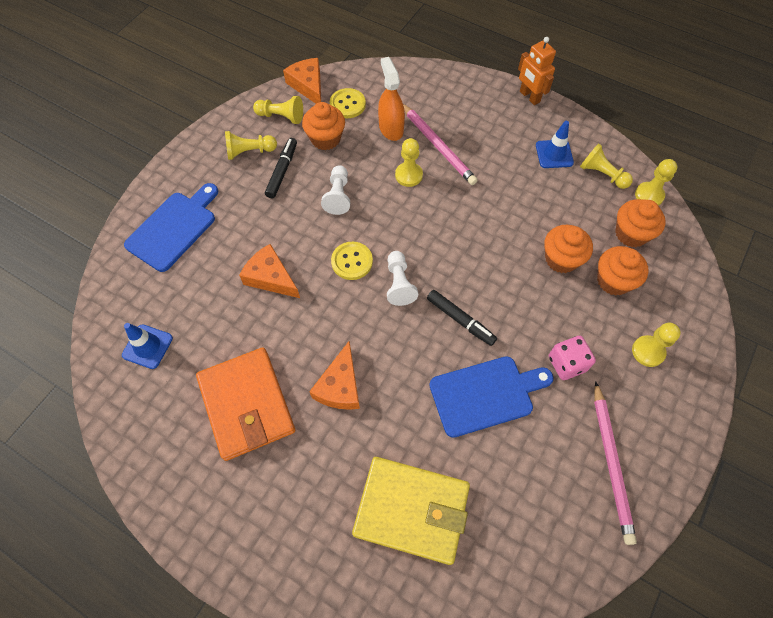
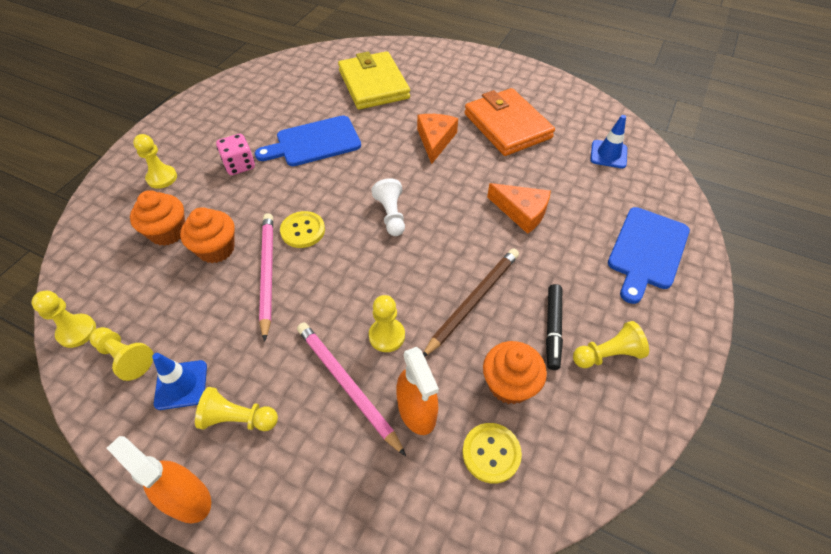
camera: 175 degrees right, 10 degrees down
(281, 116) = (587, 419): yellow pawn -> yellow pawn (238, 419)
(308, 85) = (566, 490): orange cheese -> none
(338, 196) = (472, 301): white pawn -> brown pencil
(352, 261) = (442, 231): yellow button -> yellow button (303, 231)
(411, 510) = (373, 84): yellow wallet -> yellow wallet turned 60 degrees clockwise
(460, 320) = (331, 190): black marker -> none
(529, 97) = (187, 498): orange robot -> orange spray bottle
(611, 463) = (224, 113): pink pencil -> pink pencil (267, 273)
(631, 234) = (125, 281): orange cupcake -> none

